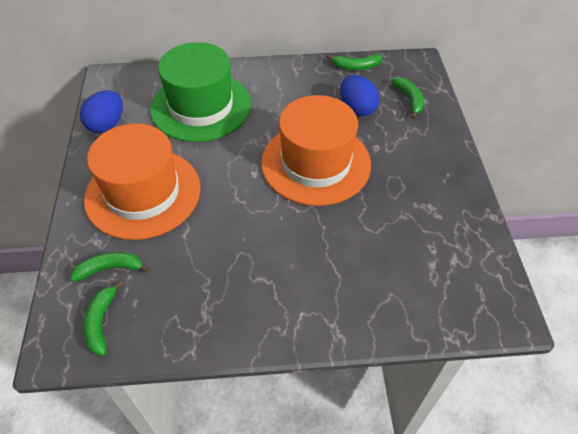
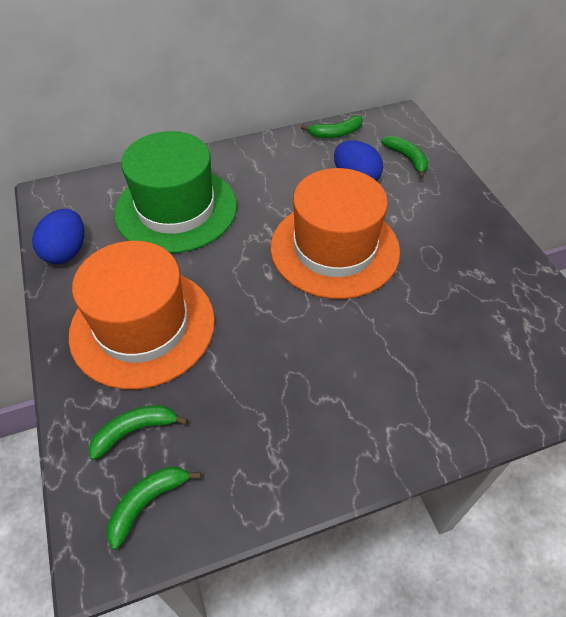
camera: 15 degrees left, 0 degrees up
(101, 322) = (148, 502): green banana -> green banana turned 60 degrees clockwise

